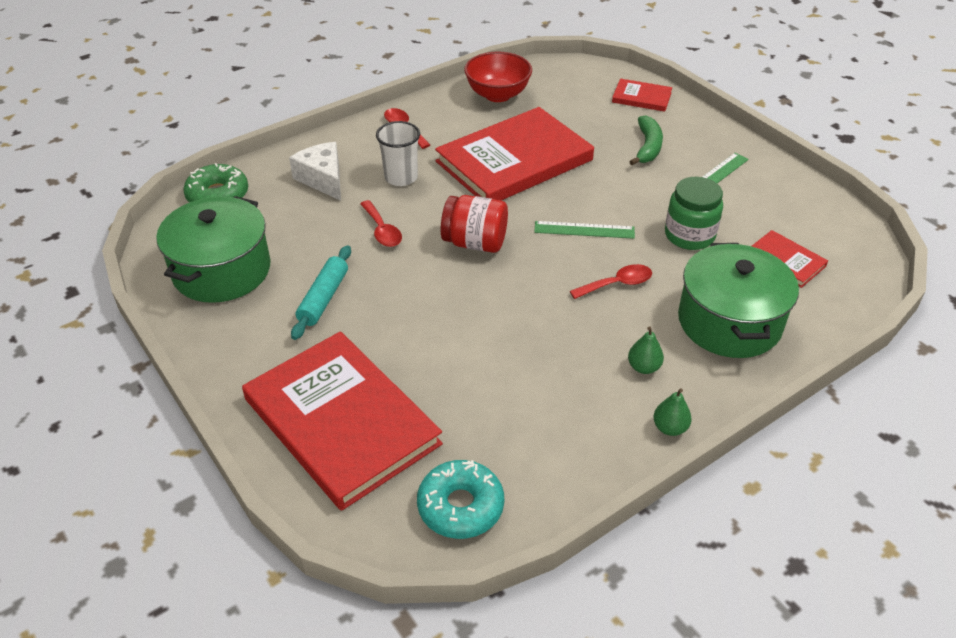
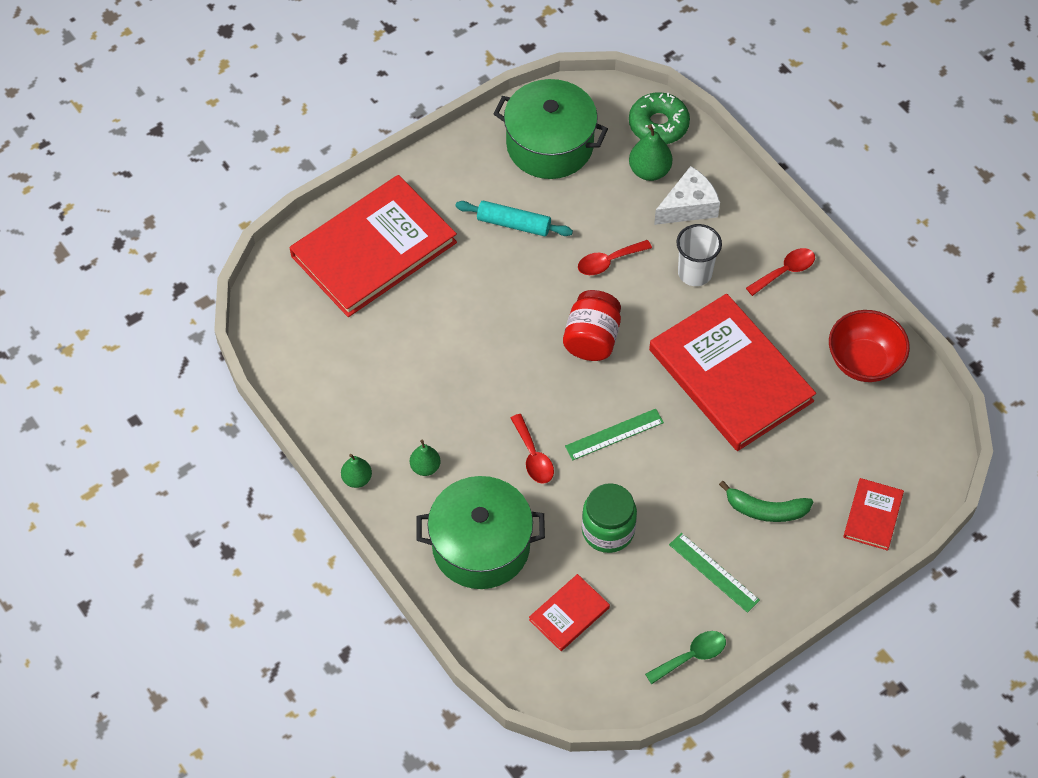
camera: 90 degrees right, 15 degrees up
(274, 202) = (649, 171): none -> green pear
(460, 506) = (290, 330): turquoise donut -> none
(584, 230) = (614, 434): green ruler -> green ruler turned 60 degrees clockwise
(800, 190) = (691, 656): none -> green spoon

